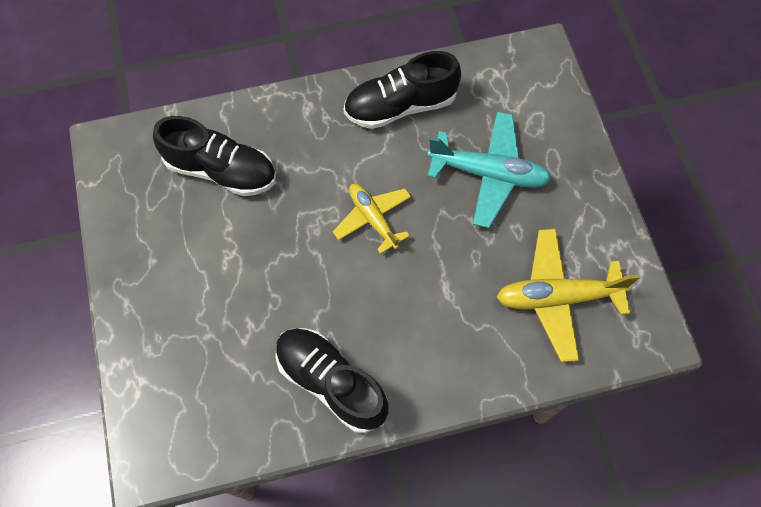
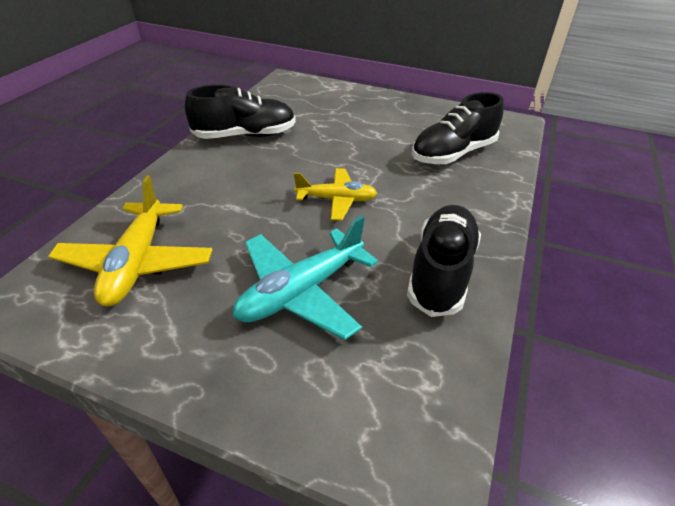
camera: 125 degrees right, 25 degrees down
(557, 297) = (137, 263): yellow plane -> yellow plane turned 150 degrees clockwise

